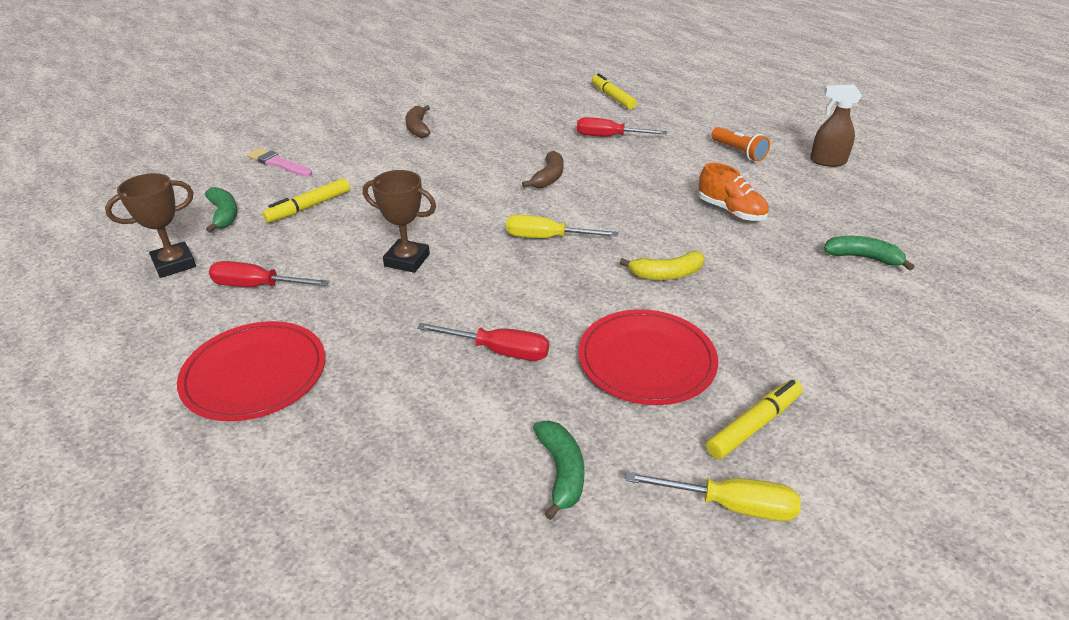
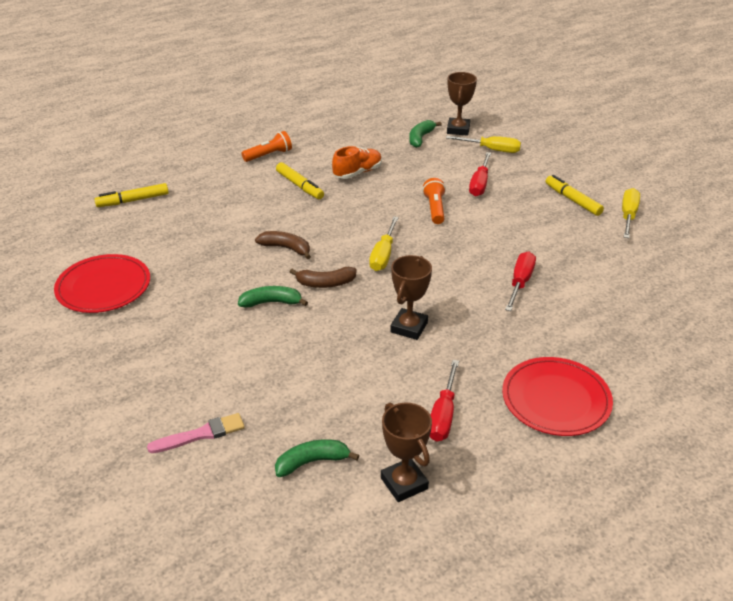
camera: 85 degrees left, 0 degrees up
(278, 163) = (201, 434): pink brush -> pink brush turned 150 degrees counterclockwise
(309, 207) = (308, 397): yellow marker -> yellow marker (299, 186)
(418, 128) = (150, 328): brown banana -> brown banana (325, 283)
(561, 472) = (618, 264): green banana -> green banana (271, 302)
(609, 137) = (219, 211): red screwdriver -> red screwdriver (479, 184)
(646, 360) = (524, 227): red plate -> red plate (103, 287)
(666, 274) = (435, 209): yellow banana -> orange flashlight
(827, 161) = (295, 124): brown spray bottle -> none
(876, 330) = (492, 150): none -> yellow screwdriver
(920, 294) = (458, 129): none -> brown trophy

